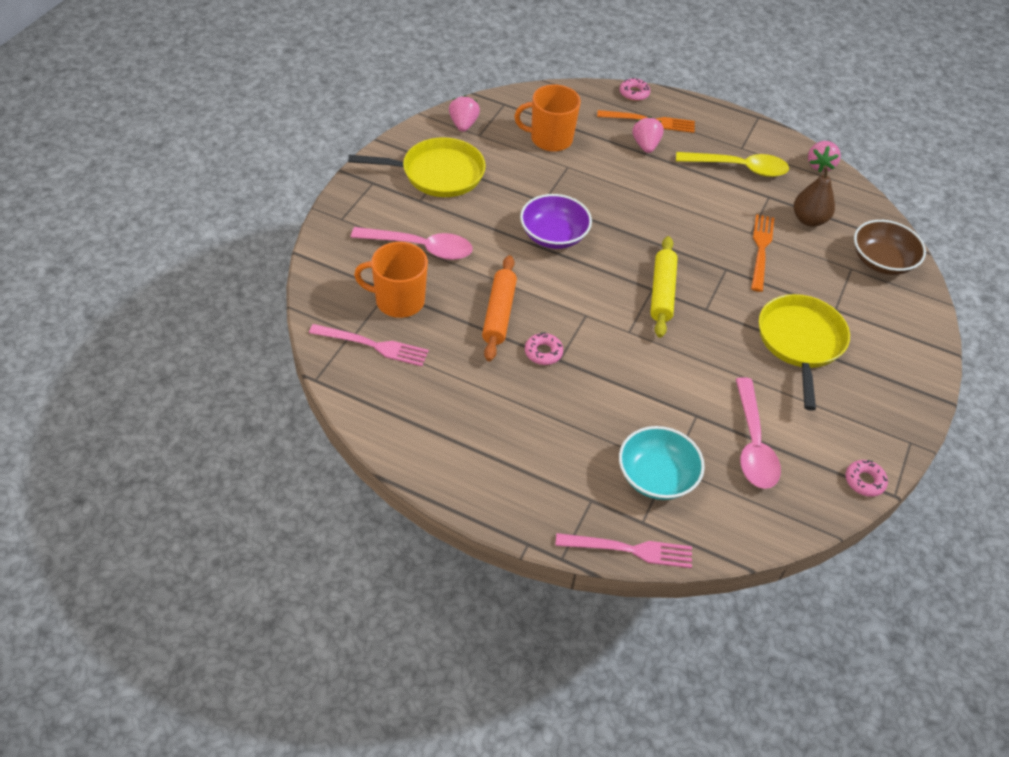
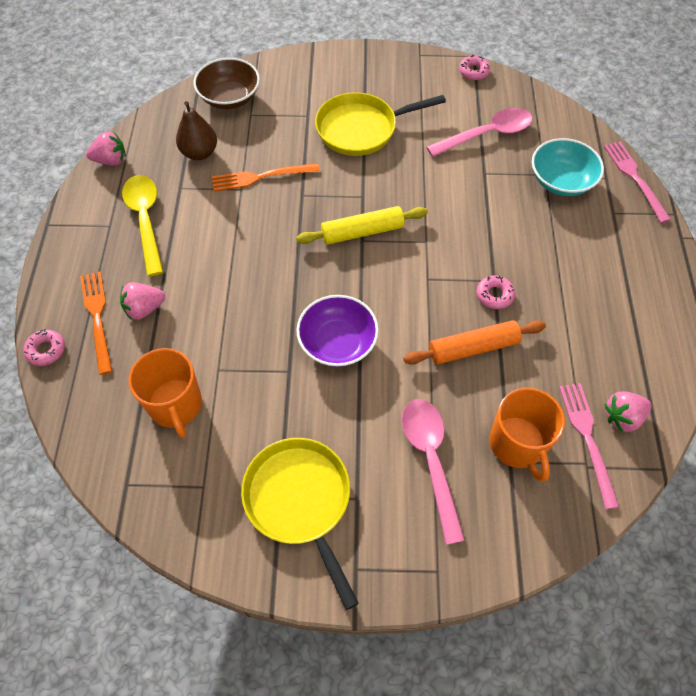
camera: 110 degrees left, 10 degrees up
(463, 124) = (191, 515): pink strawberry -> pink strawberry (622, 417)

